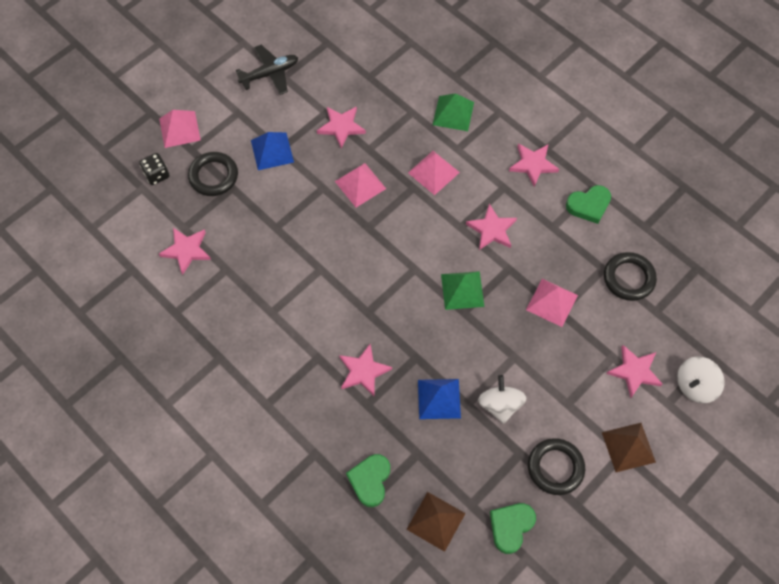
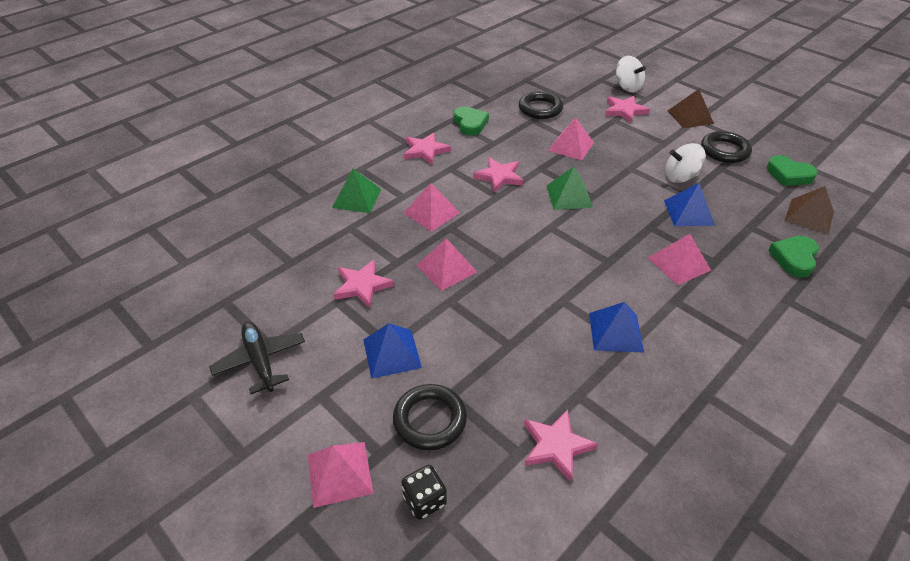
camera: 90 degrees left, 20 degrees down
(284, 304) = (615, 332): none -> blue pyramid
(363, 371) = (679, 264): pink star -> pink pyramid
(370, 480) = (794, 258): green heart -> green heart turned 105 degrees clockwise

